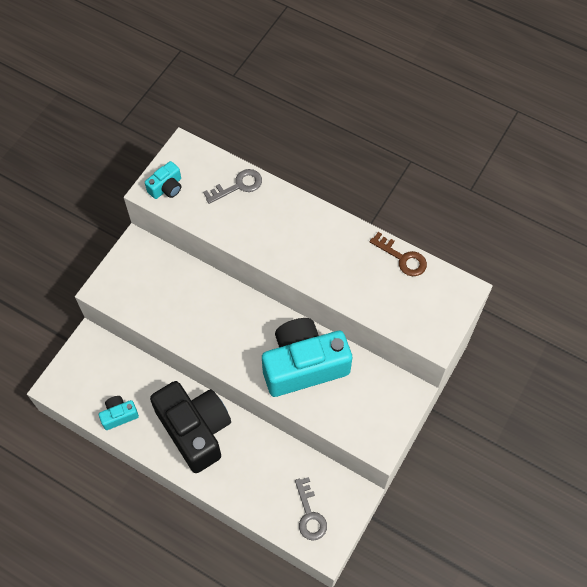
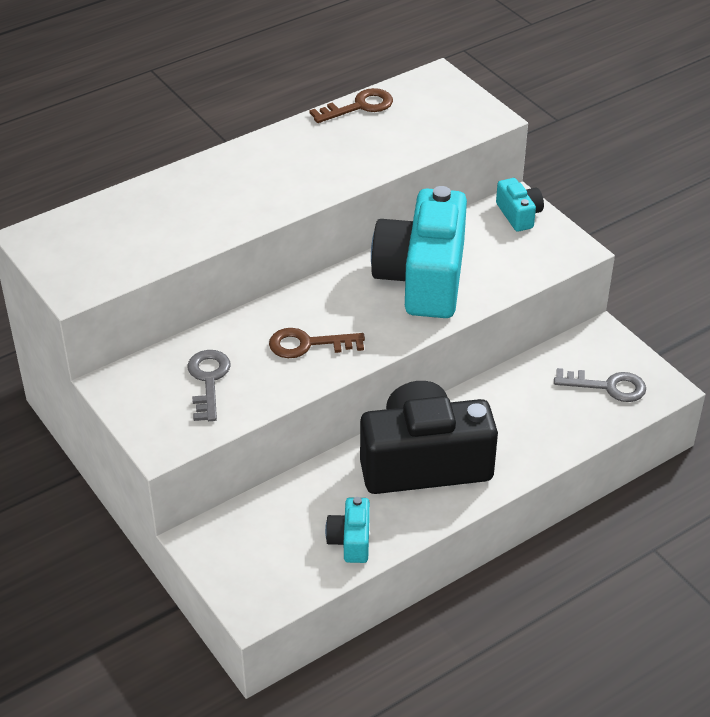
camera: 65 degrees left, 20 degrees down
(166, 187) = (83, 271): turquoise camera -> turquoise camera (519, 215)
(213, 327) = (308, 344): none -> brown key
(238, 186) = (140, 205): grey key -> grey key (208, 380)

